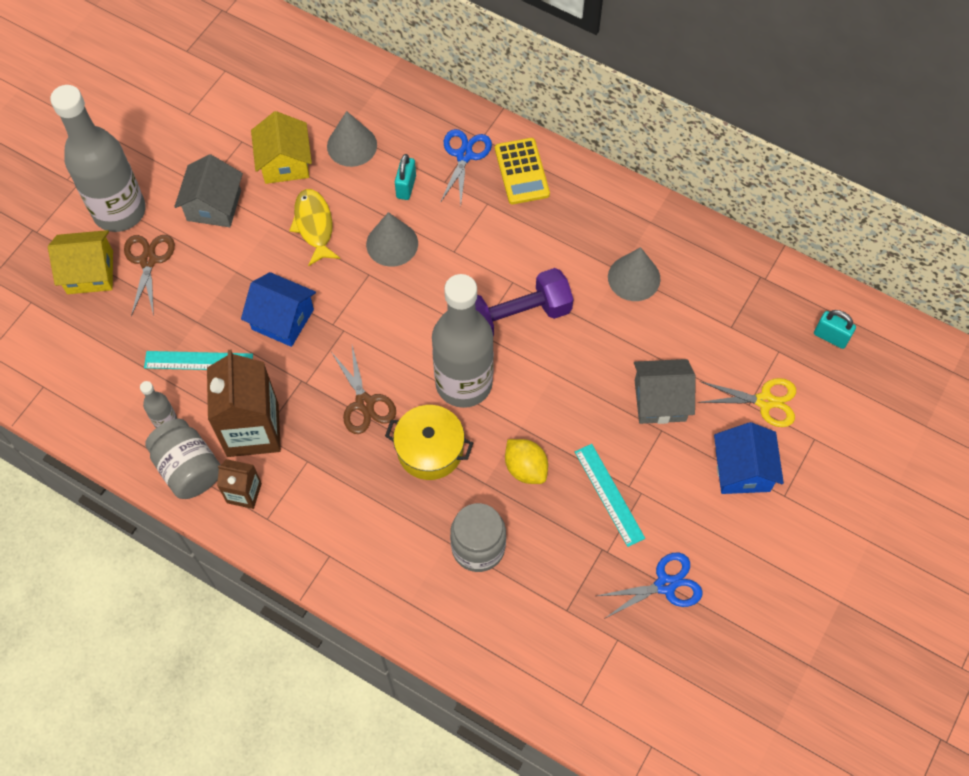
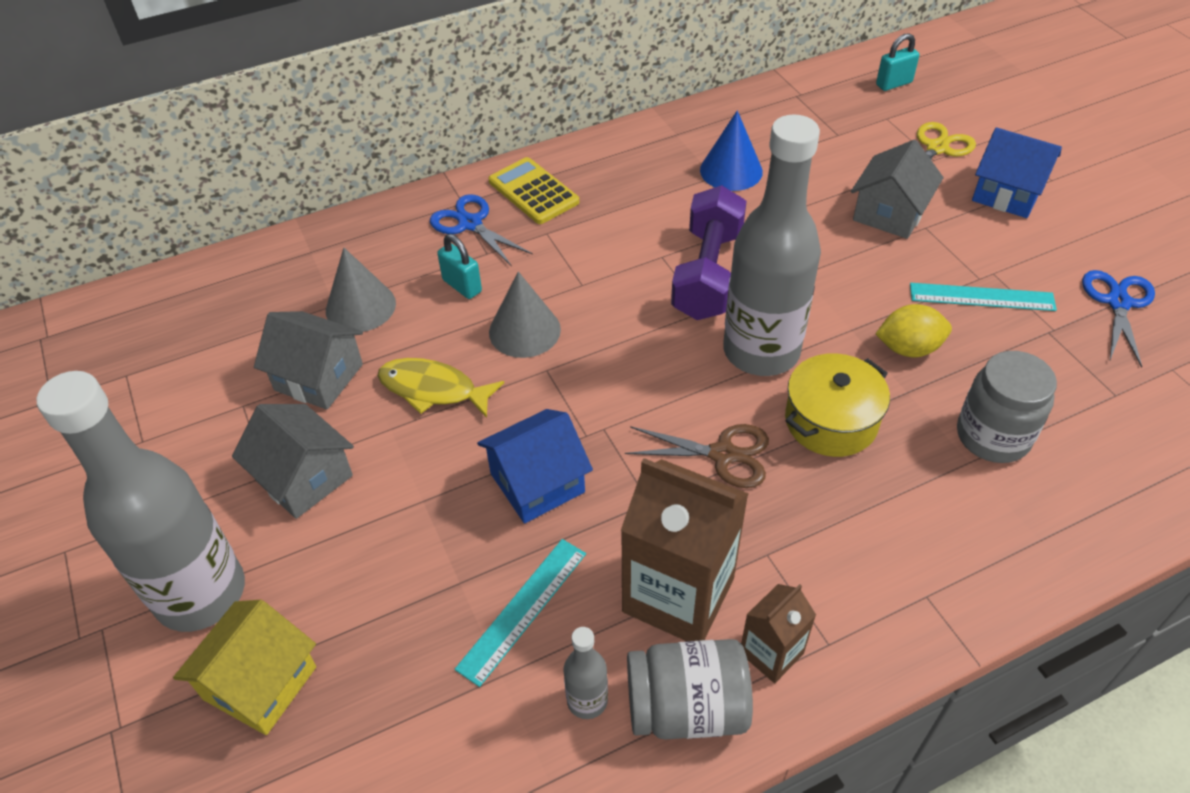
camera: 55 degrees left, 15 degrees down
(148, 261) = (313, 595): brown scissors -> none
(285, 163) = (318, 377): yellow house -> grey house
(522, 171) = (533, 192): yellow calculator -> yellow calculator turned 150 degrees counterclockwise
(634, 278) = (731, 170): grey cone -> blue cone

